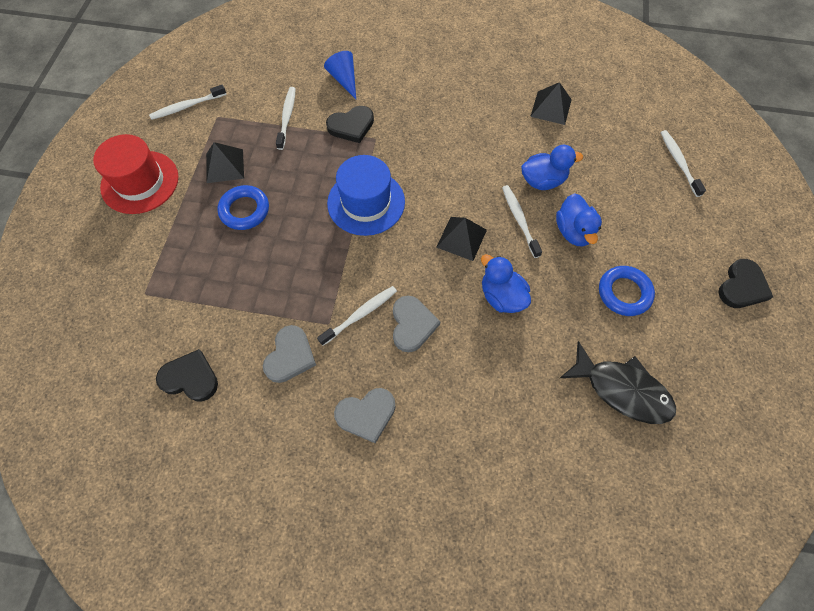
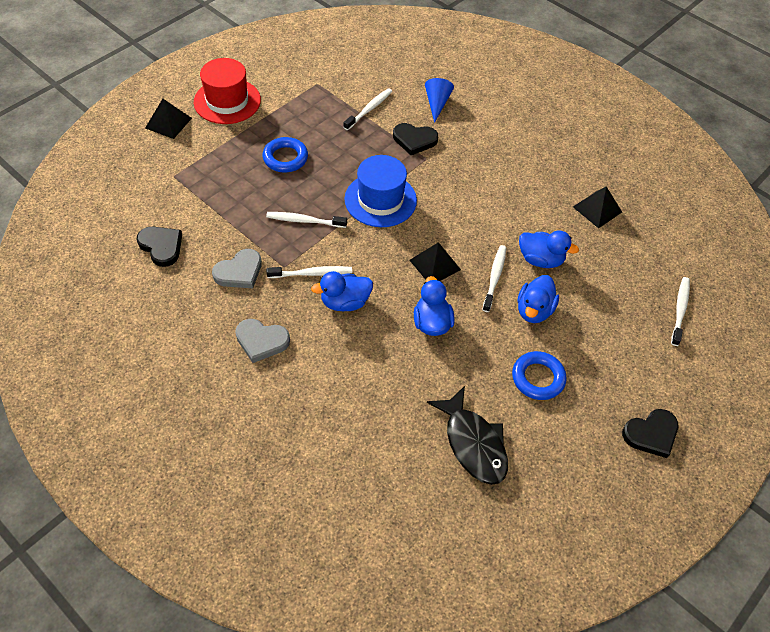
camera: 30 degrees right, 10 degrees down
(187, 106) = (301, 66): white toothbrush -> white toothbrush (304, 221)
(224, 166) = (295, 120): black pyramid -> black pyramid (168, 123)
(412, 325) = (345, 302): grey heart -> blue duck

